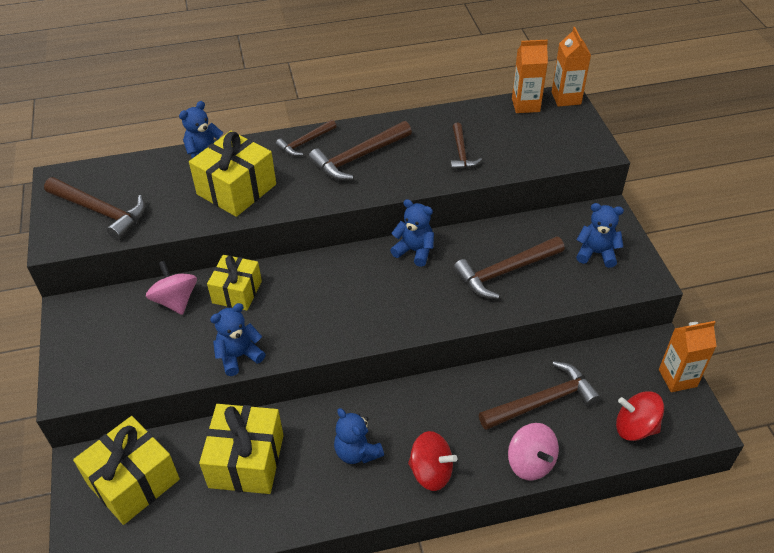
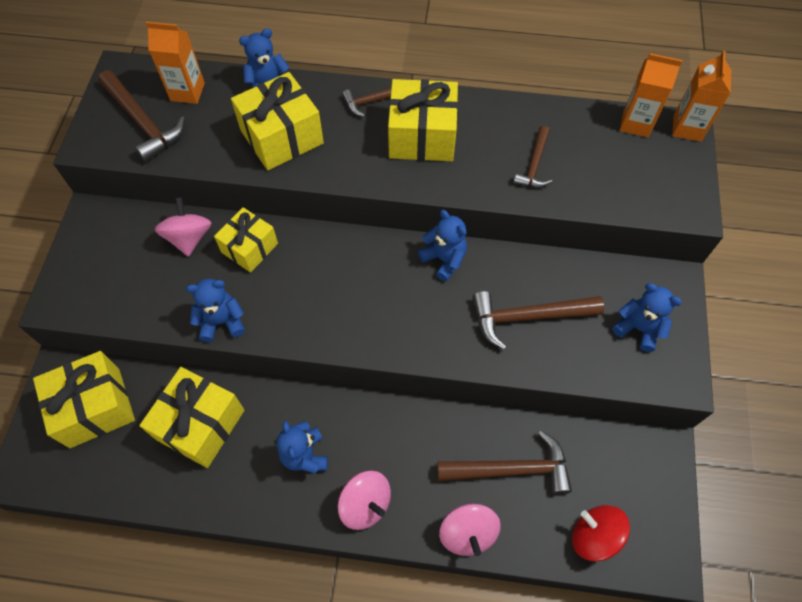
camera: 20 degrees right, 15 degrees up
(358, 157) = (422, 136): brown hammer -> yellow gift
(431, 472) = (365, 504): red spinning top -> pink spinning top
(677, 378) = (667, 496): orange carton -> orange carton (187, 92)

